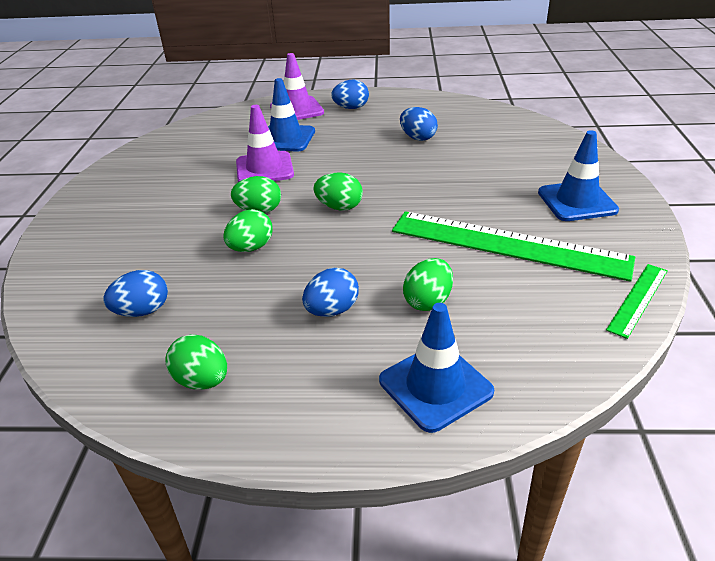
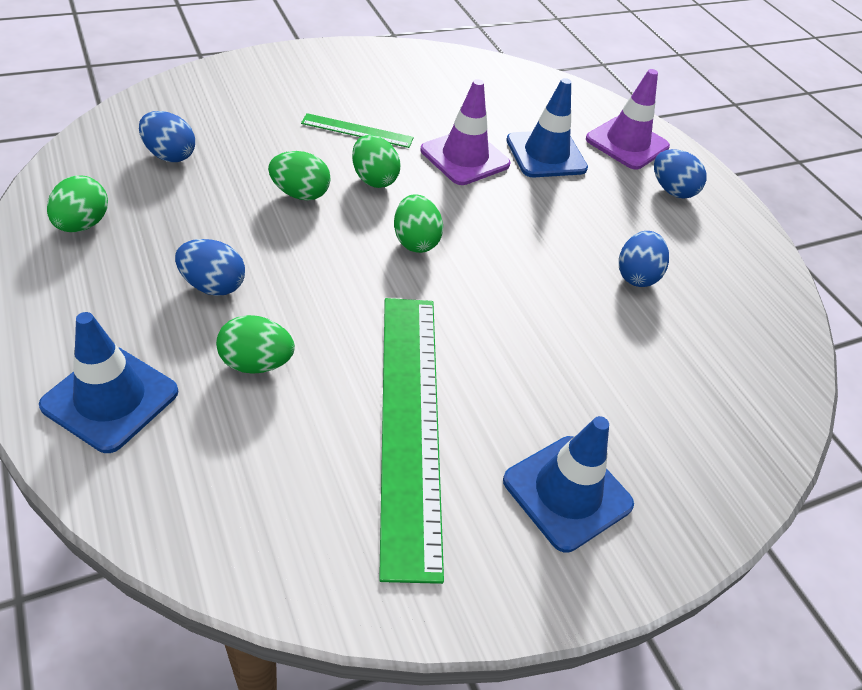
camera: 55 degrees right, 10 degrees up
(638, 299) = (339, 594): green ruler -> green ruler (357, 131)

